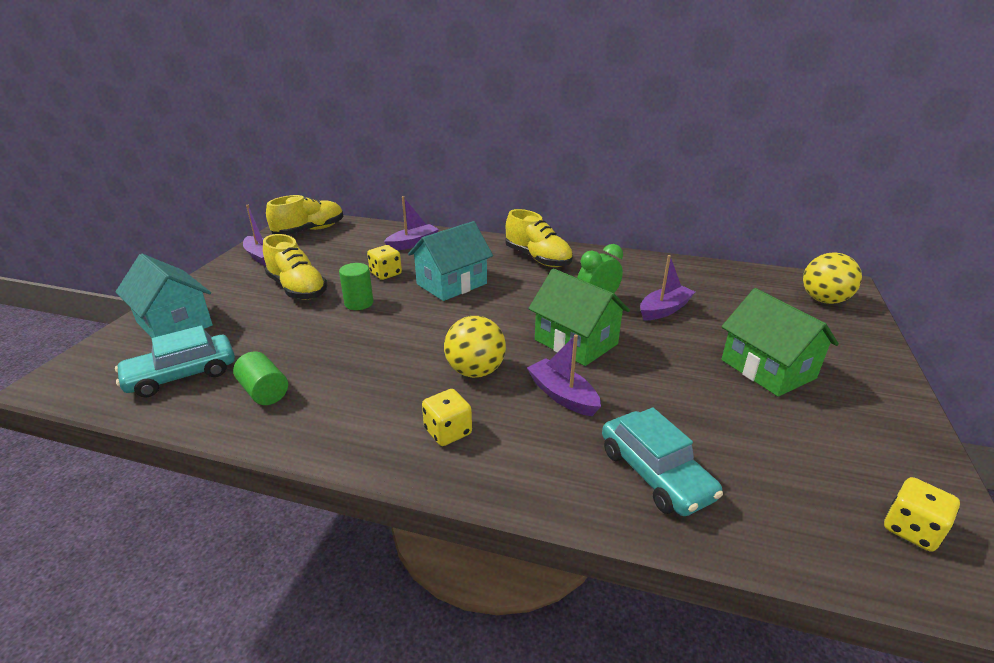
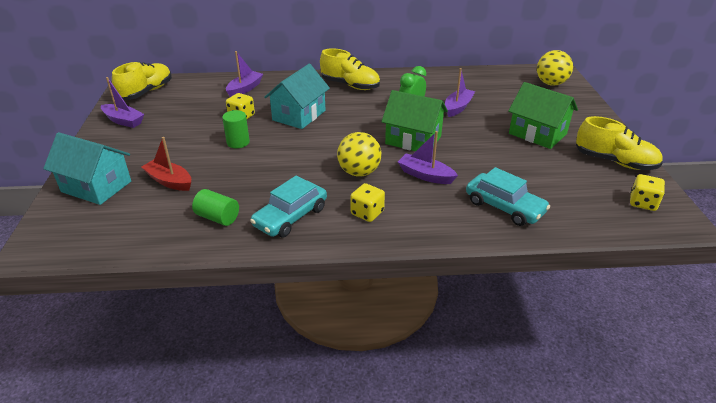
camera: 20 degrees left, 5 degrees up
(182, 375) = (141, 221): turquoise car -> turquoise car (290, 217)
(250, 334) = (169, 181): none -> red boat
(297, 289) = (178, 141): yellow shoe -> yellow shoe (614, 162)

